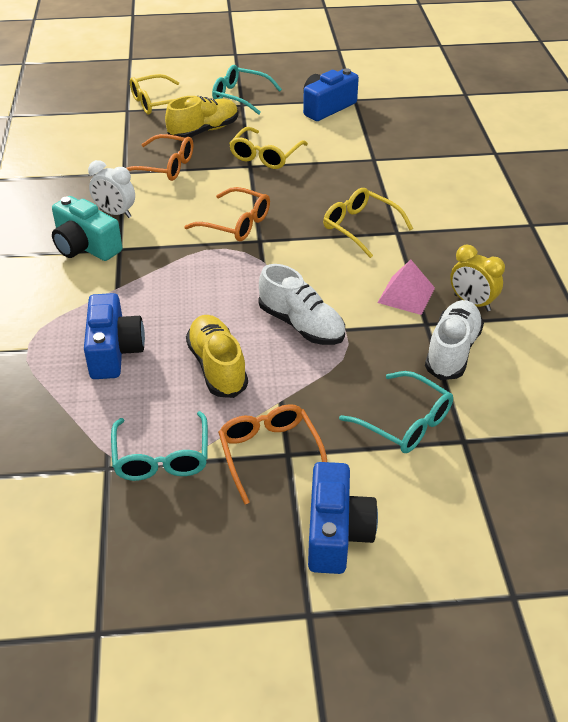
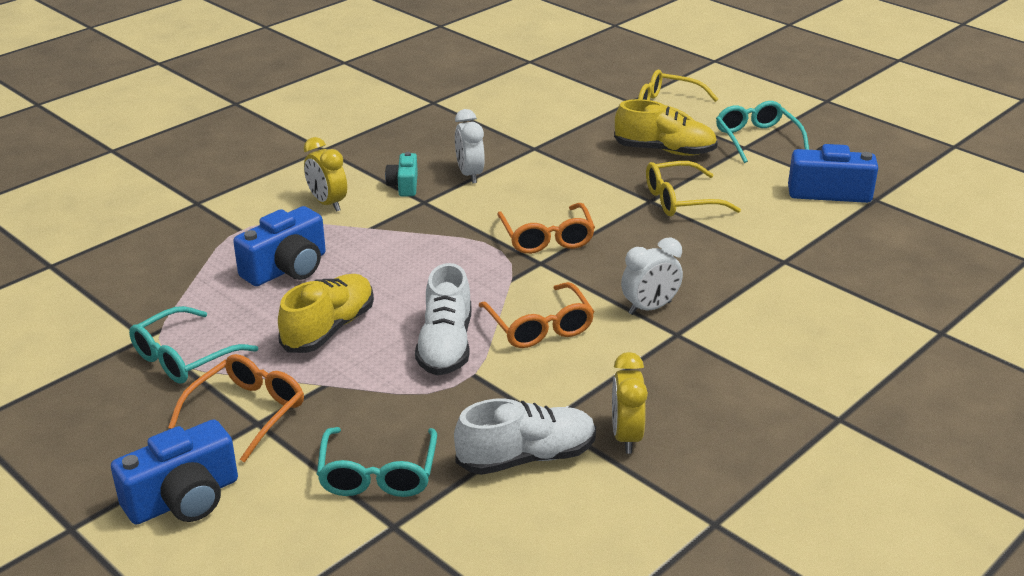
camera: 50 degrees right, 10 degrees down
(55, 291) = (327, 203): none -> yellow clock
(85, 246) = (404, 185): turquoise camera -> turquoise camera, size x0.58
(164, 166) = (575, 161): orange glasses -> orange glasses (539, 326)
(360, 227) = (650, 308): yellow glasses -> white clock
(406, 295) = (578, 387): pink pyramid -> none

